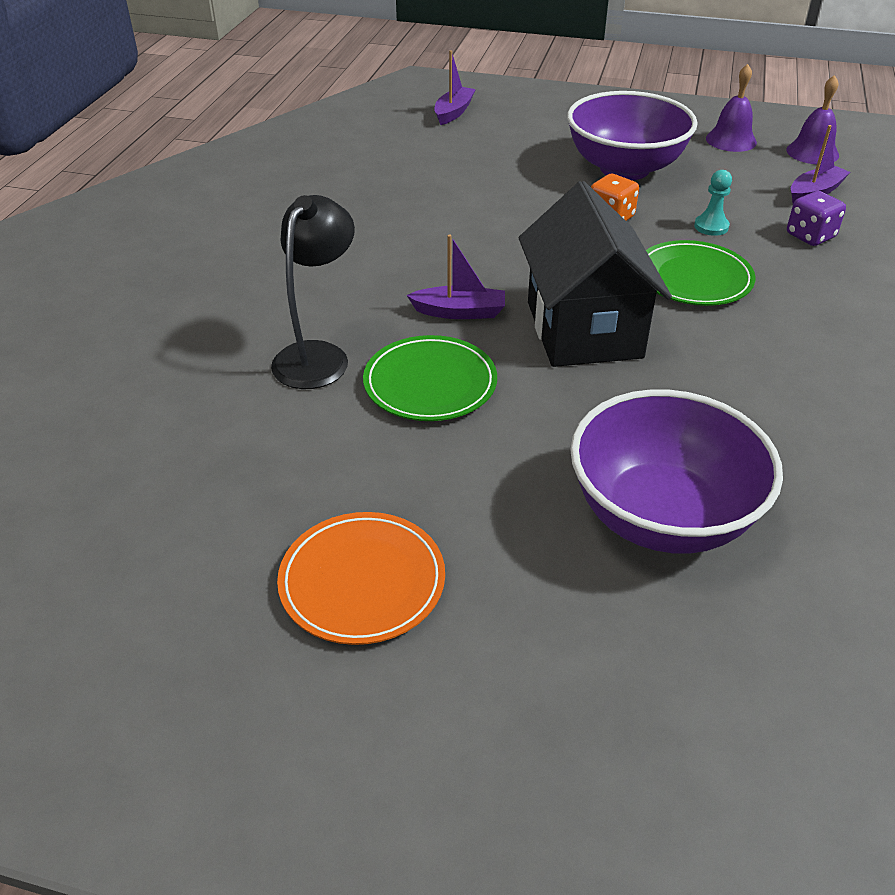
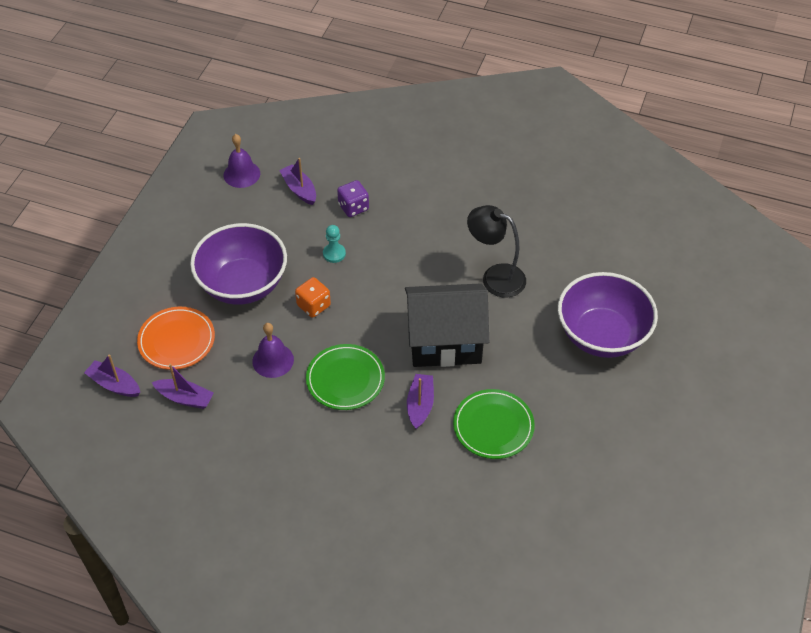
camera: 85 degrees left, 10 degrees up
(318, 355) = (461, 486): black lamp -> black lamp (495, 277)
(362, 581) = (648, 465): orange plate -> orange plate (176, 340)
(442, 150) = (185, 398): none -> purple boat
(693, 278) = (395, 277): green plate -> green plate (345, 379)
(731, 140) = (212, 213): purple bell -> purple bell (273, 360)

